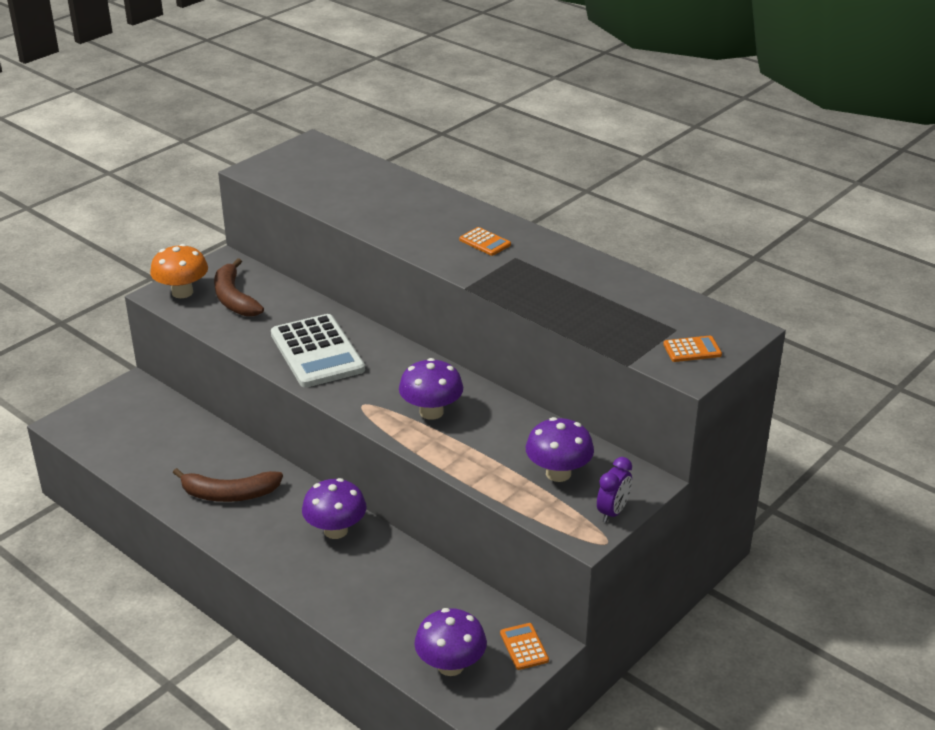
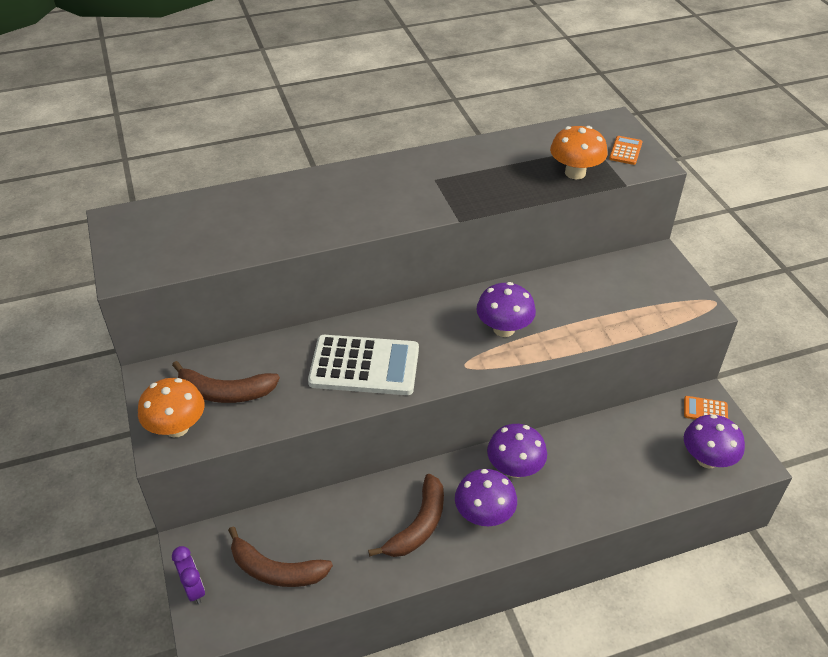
camera: 60 degrees left, 10 degrees up
(136, 435) = (276, 570): none -> brown banana
(485, 242) = (398, 185): orange calculator -> none
(558, 473) = (625, 293): purple mushroom -> purple mushroom (484, 515)
(612, 512) = (684, 285): purple clock -> purple clock (194, 589)
(614, 329) = (575, 173): none -> orange mushroom

